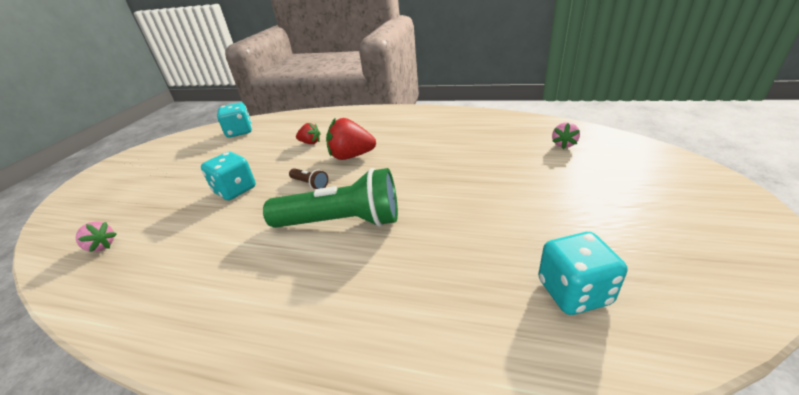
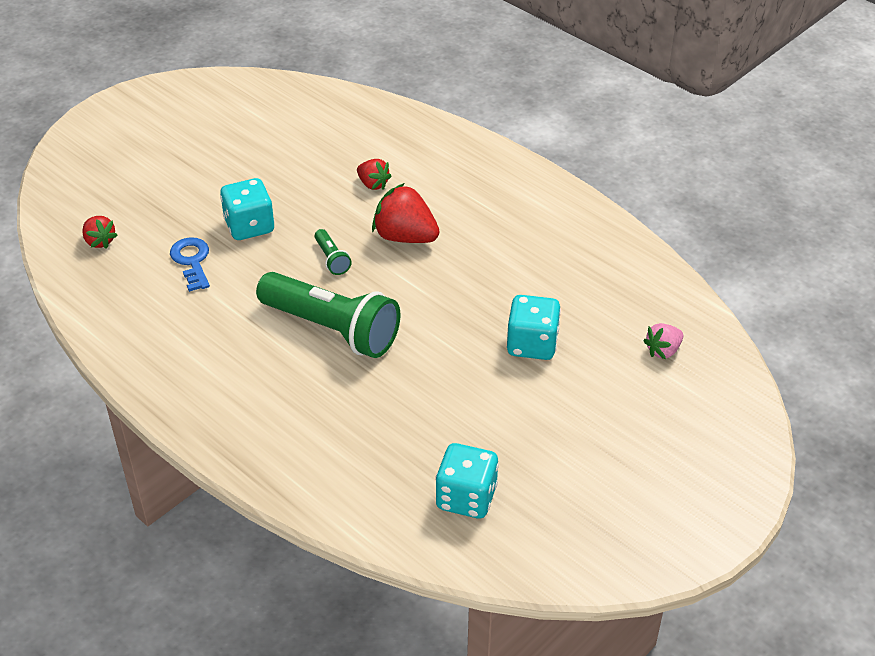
camera: 25 degrees right, 10 degrees up
(101, 246) = (99, 241): pink strawberry -> red strawberry
(195, 227) = (192, 261): none -> blue key
(239, 132) = (298, 112): turquoise dice -> turquoise dice (532, 344)
(310, 184) = (332, 259): brown flashlight -> green flashlight

